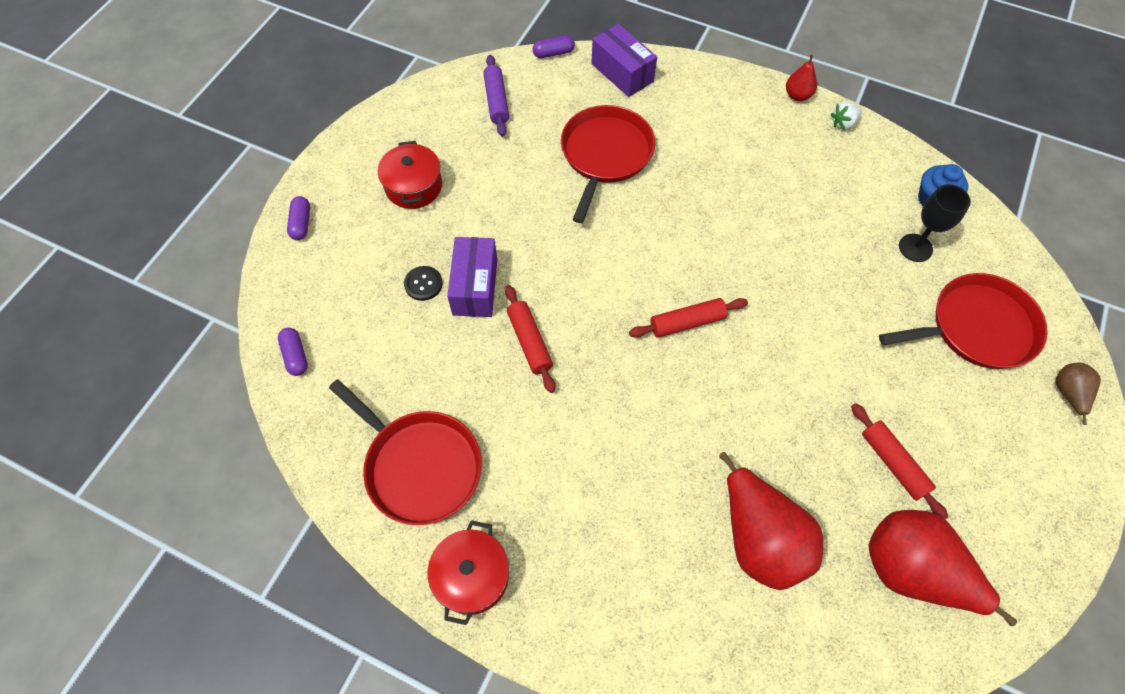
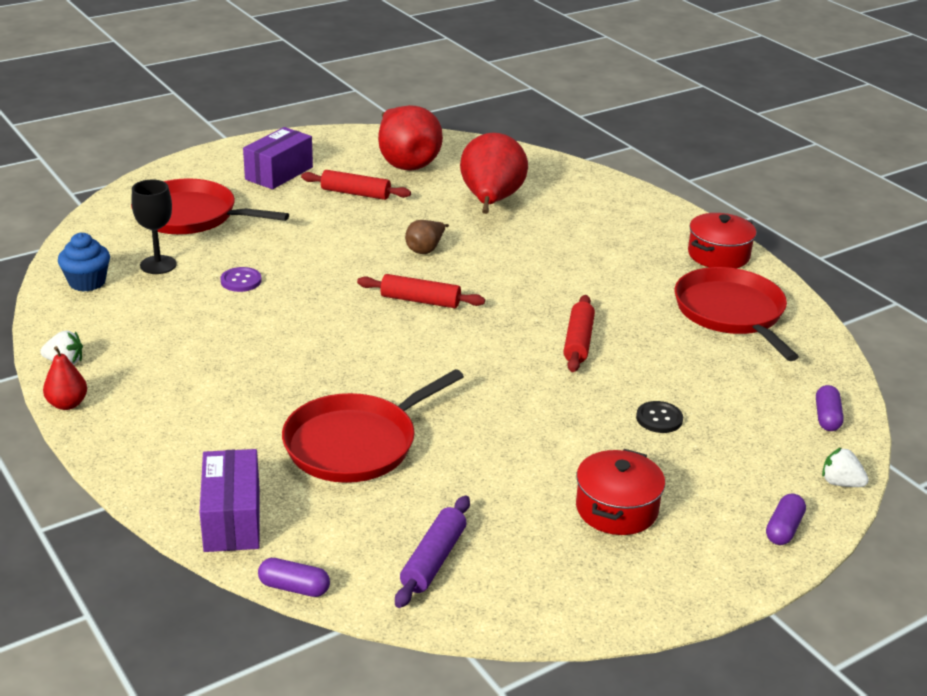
camera: 150 degrees left, 30 degrees down
(271, 286) = (840, 483): none -> white strawberry
(475, 287) = (604, 396): purple box -> purple box (279, 173)
(837, 265) = (241, 281): none -> purple button
(893, 463) = (355, 193): red rolling pin -> red rolling pin turned 75 degrees counterclockwise
(1068, 394) = (185, 173): brown pear -> brown pear (425, 249)

